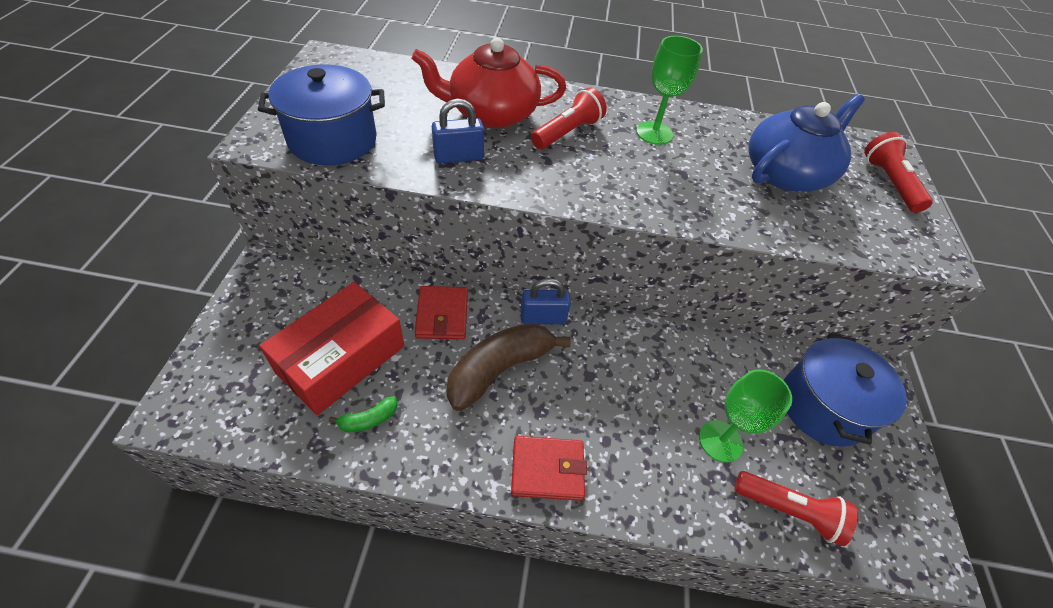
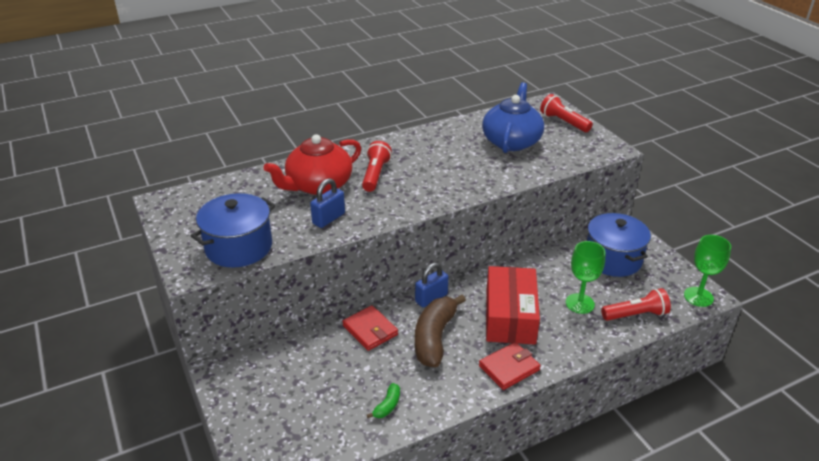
camera: 30 degrees left, 15 degrees down
(341, 359) = (334, 387): red box -> red box (510, 316)
(654, 133) = (423, 152): green goblet -> green goblet (698, 297)

